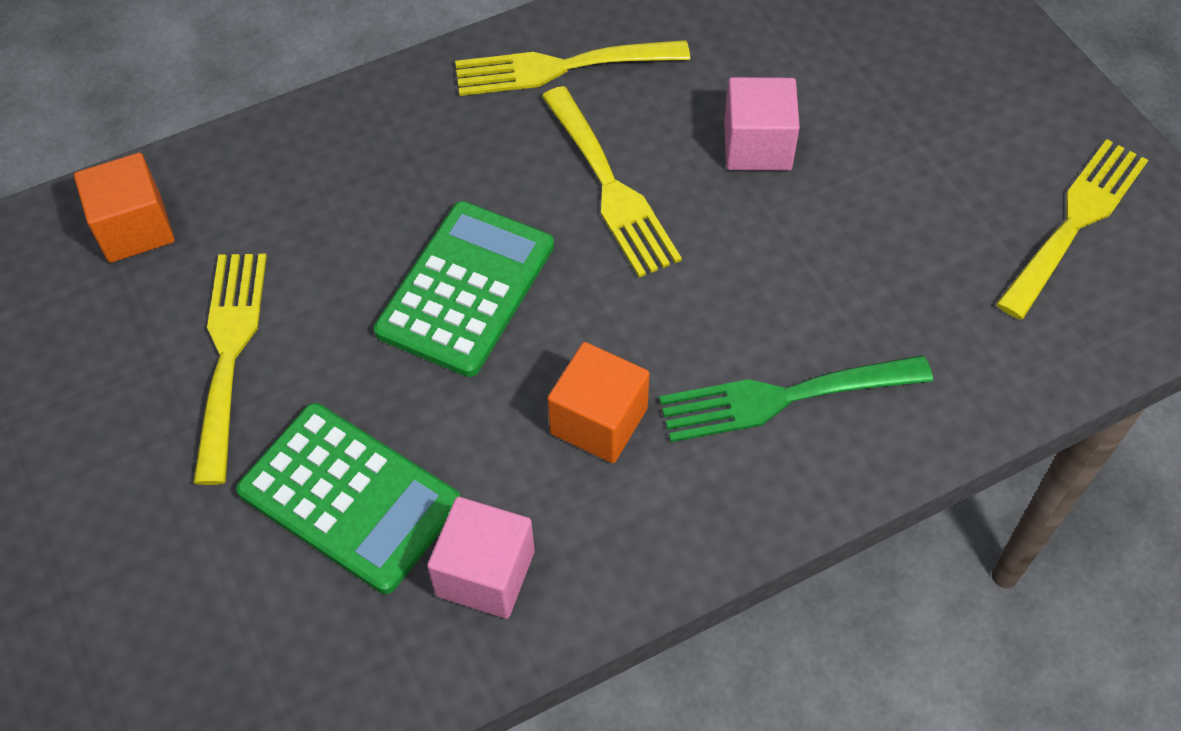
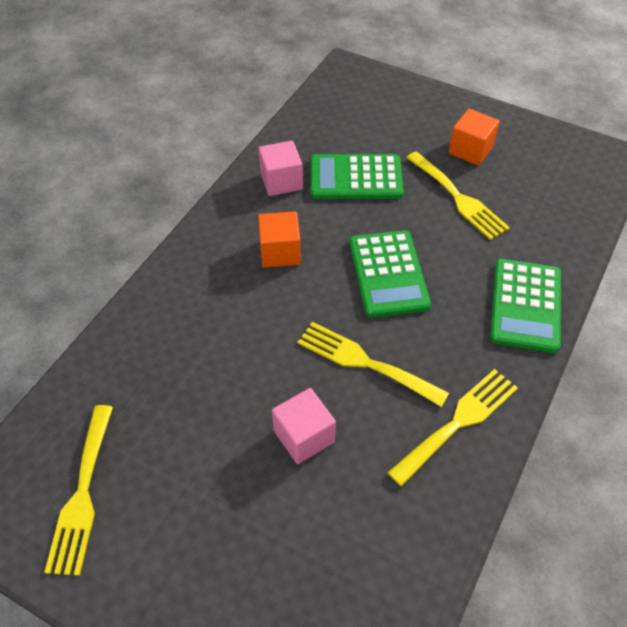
camera: 145 degrees right, 5 degrees down
(135, 228) = (559, 220): orange cube -> orange cube (470, 150)
(331, 144) = (525, 305): none -> green calculator
(782, 398) = (203, 303): green fork -> none

